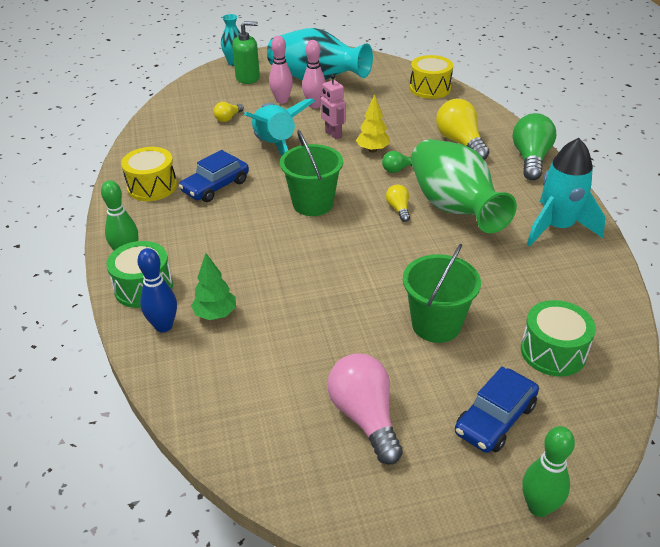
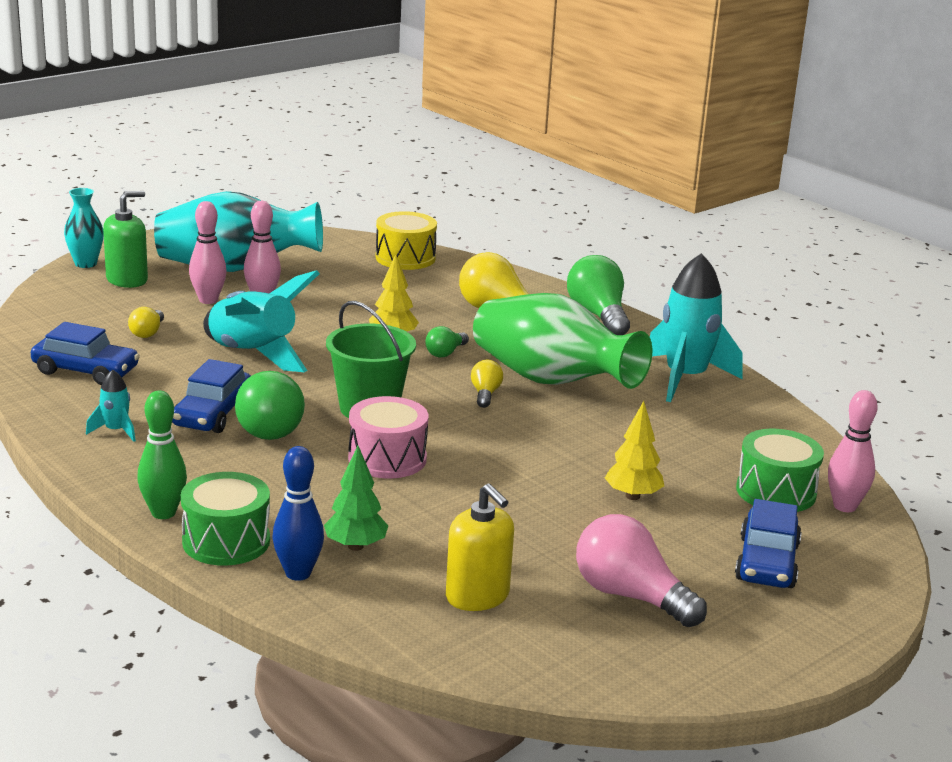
camera: 30 degrees left, 15 degrees down
(152, 186) = (116, 431): yellow drum -> turquoise rocket
(172, 139) = (86, 371): none -> blue car
(241, 204) = (271, 426): none -> green light bulb
(259, 382) = (477, 596): none -> yellow soap dispenser
(292, 247) = (387, 458): none -> pink drum
(333, 134) = (322, 328): pink robot -> none
(398, 209) = (485, 394): yellow light bulb -> yellow light bulb turned 45 degrees clockwise
(436, 324) = (632, 496): green bucket -> yellow tree
(538, 507) = (868, 621): green bowling pin -> none
(602, 382) = (844, 506): none -> pink bowling pin

